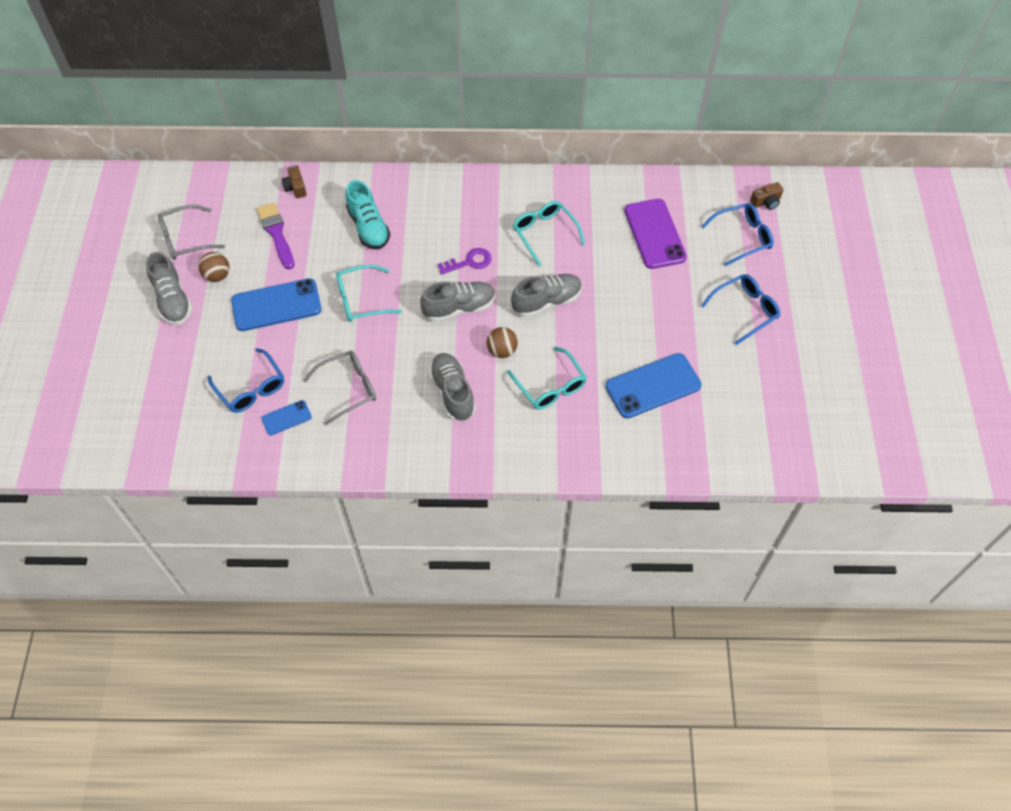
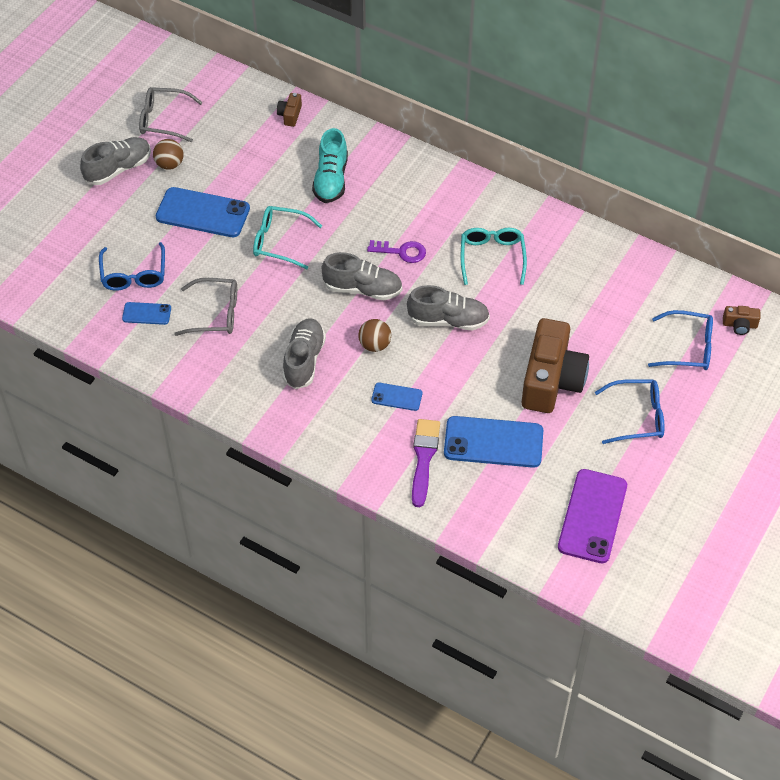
camera: 30 degrees right, 5 degrees down
(172, 300) = (118, 169): grey shoe -> grey shoe turned 135 degrees counterclockwise
(276, 234) = (245, 150): purple brush -> purple brush (424, 459)
(550, 386) = (396, 397): turquoise glasses -> blue phone
(654, 234) = (600, 305): purple phone -> purple phone (592, 516)
(660, 312) = (551, 380): none -> brown camera

